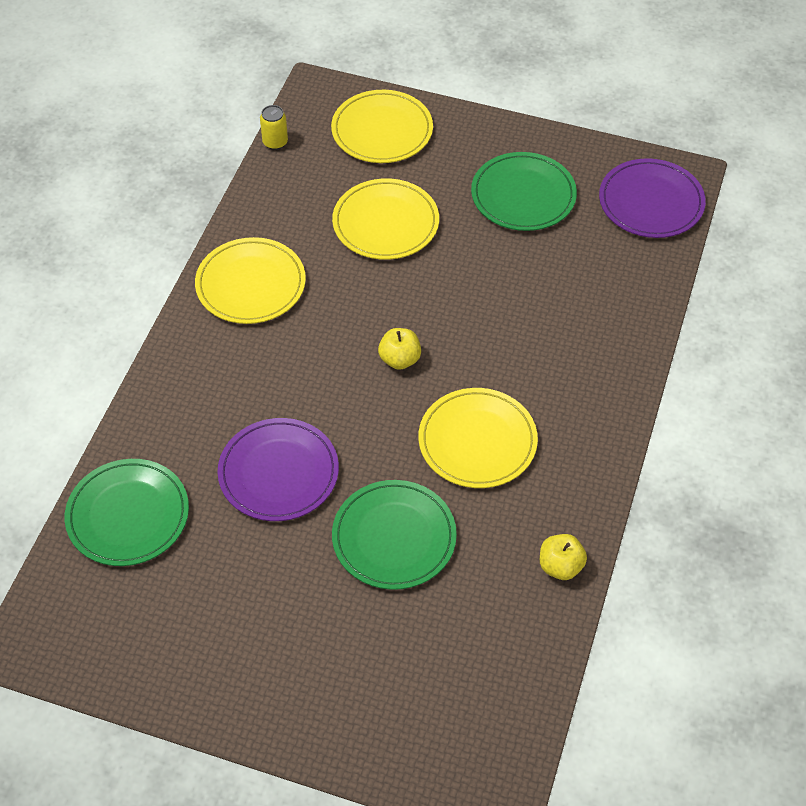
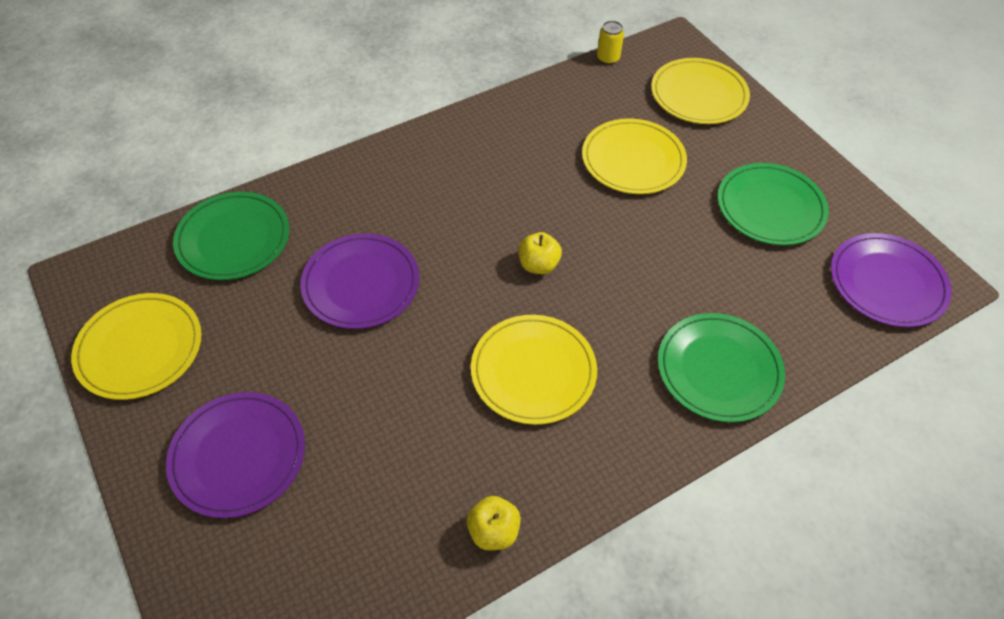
camera: 40 degrees right, 0 degrees up
(251, 284) = (487, 141): yellow plate -> yellow plate (140, 348)
(330, 662) = (238, 456): none -> purple plate
(394, 537) = (388, 397): green plate -> green plate (719, 369)

